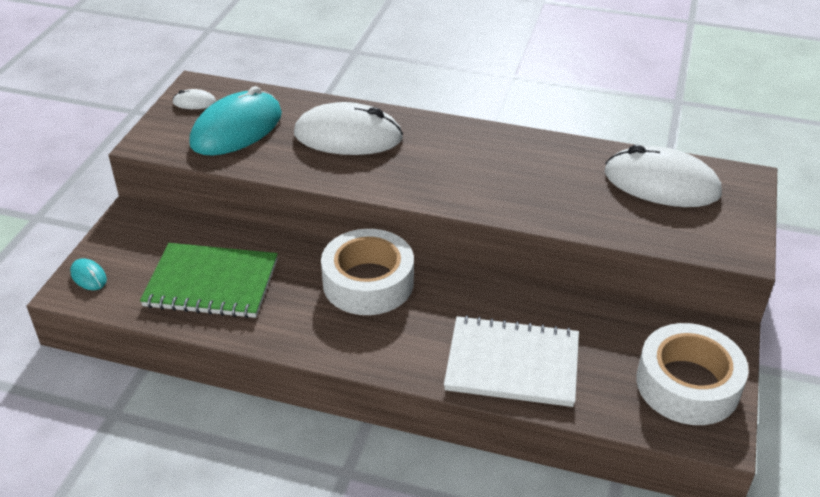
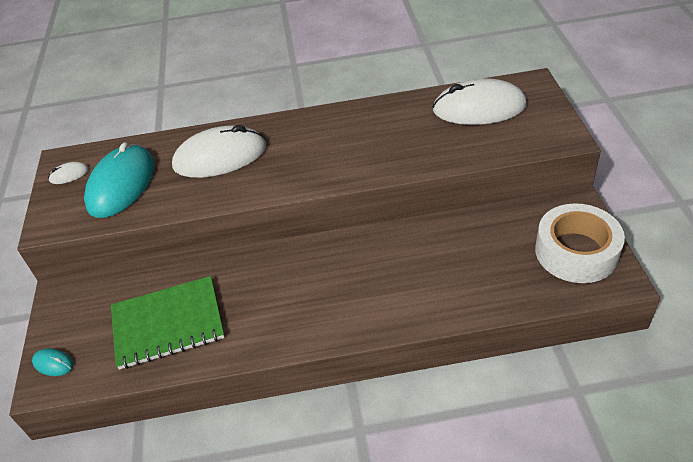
camera: 20 degrees left, 5 degrees up
(368, 282) = (297, 270): white tape -> none
(512, 364) = (446, 289): white notebook -> none

